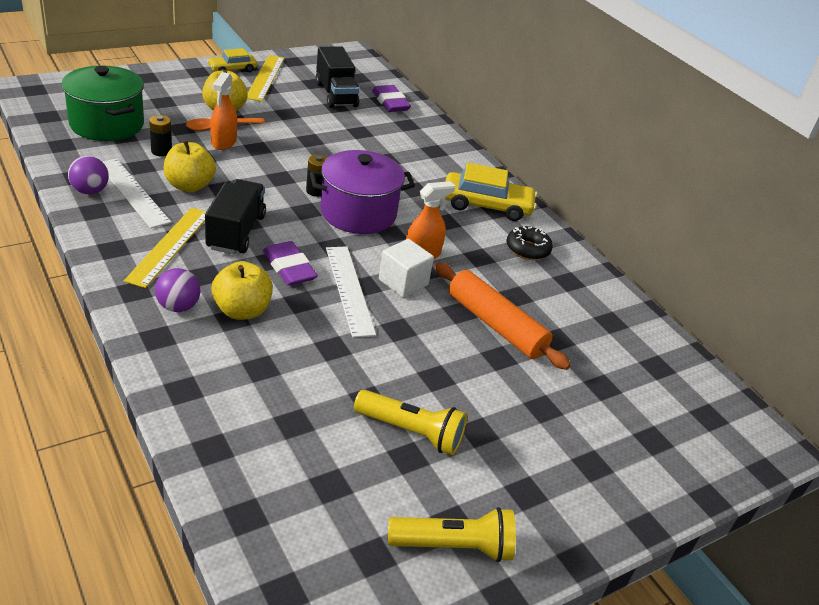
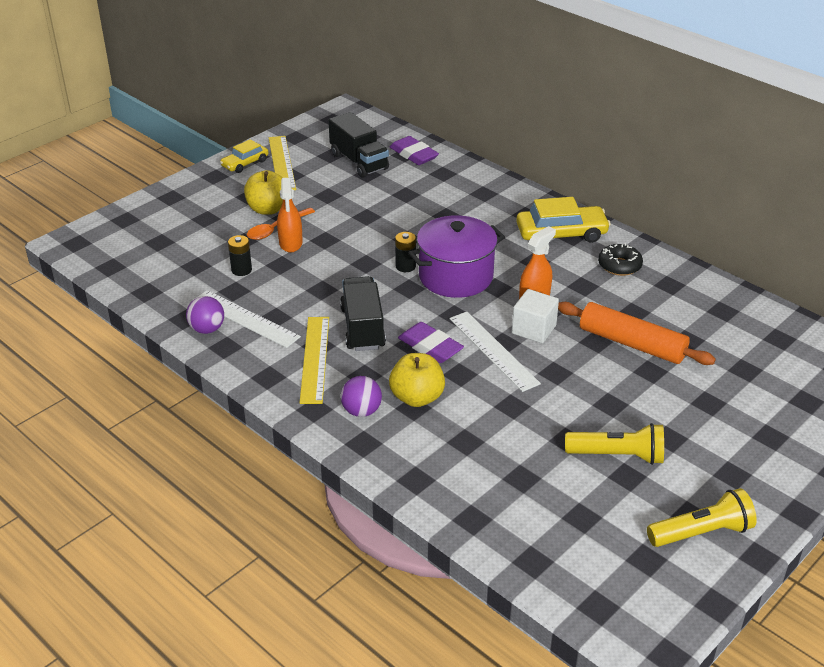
camera: 10 degrees left, 0 degrees up
(107, 124) = (171, 258): green pot -> none
(189, 186) = (291, 296): yellow apple -> none

